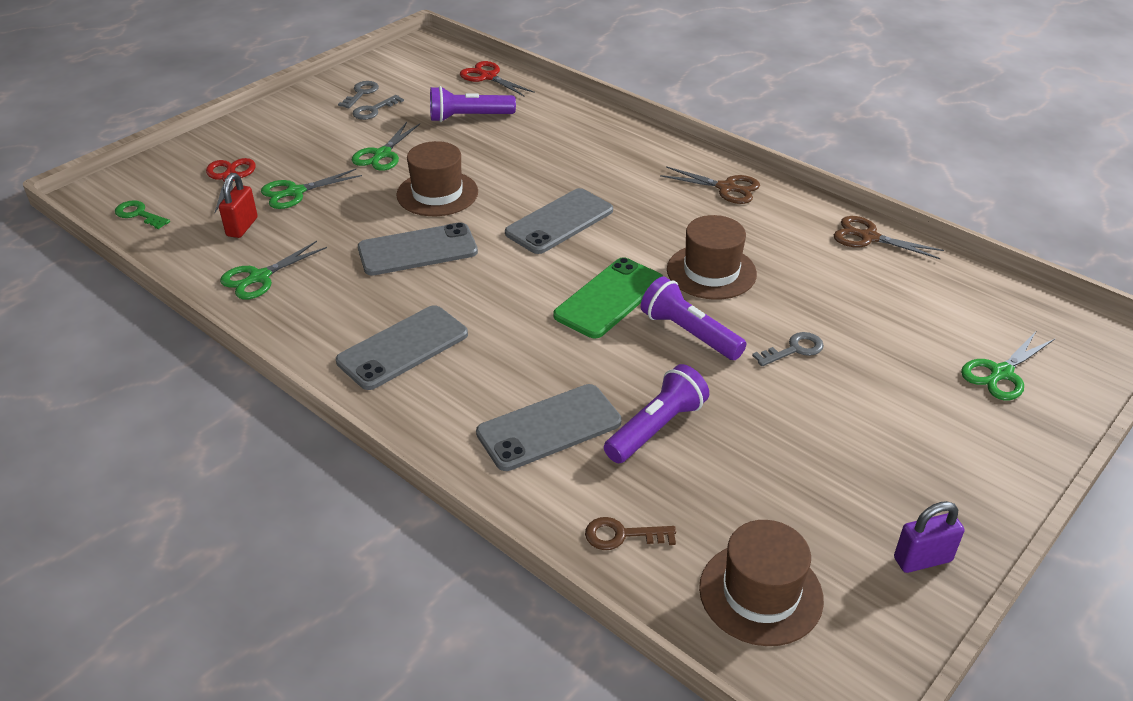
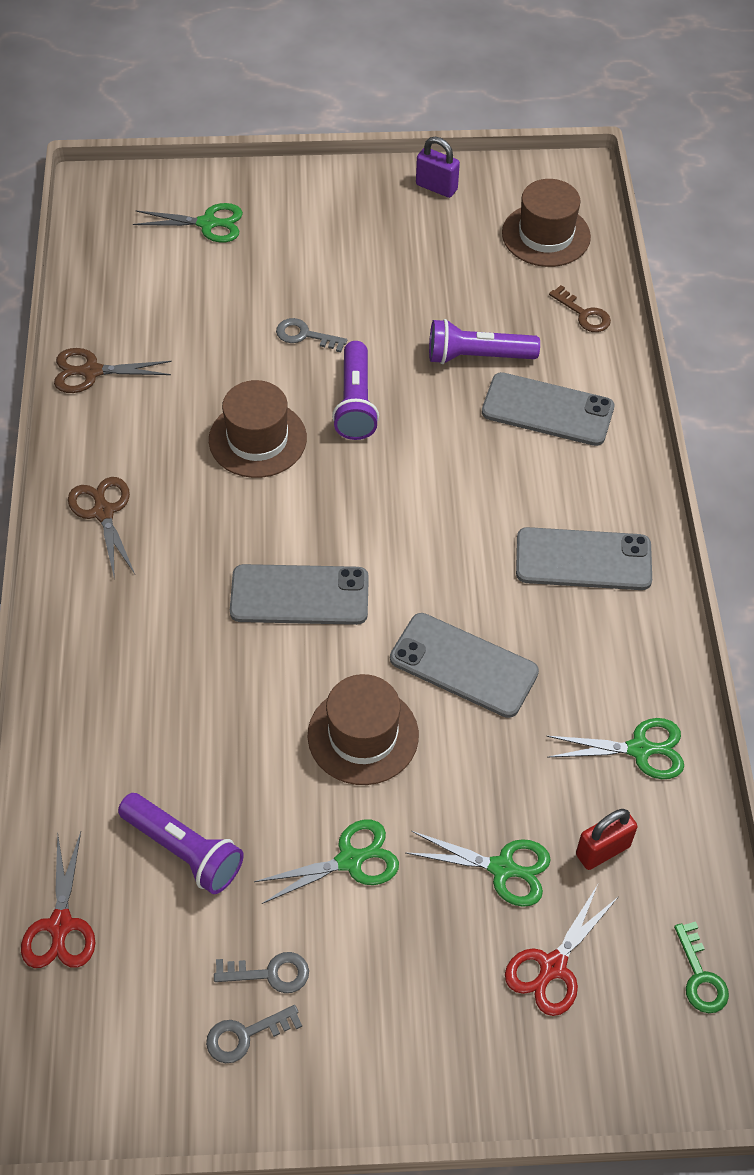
camera: 135 degrees left, 15 degrees up
(609, 298) = (369, 478): green phone -> none
(868, 237) = (90, 372): brown scissors -> brown scissors turned 105 degrees clockwise

